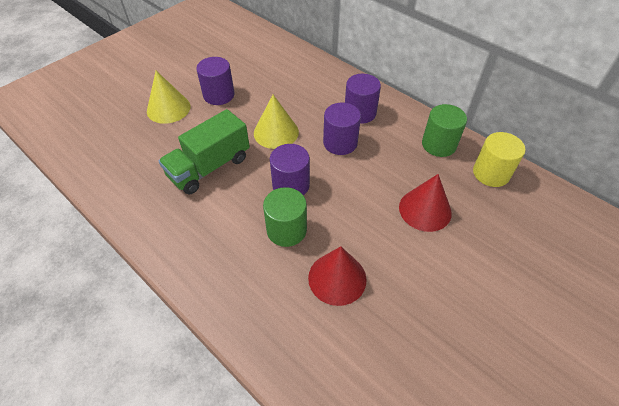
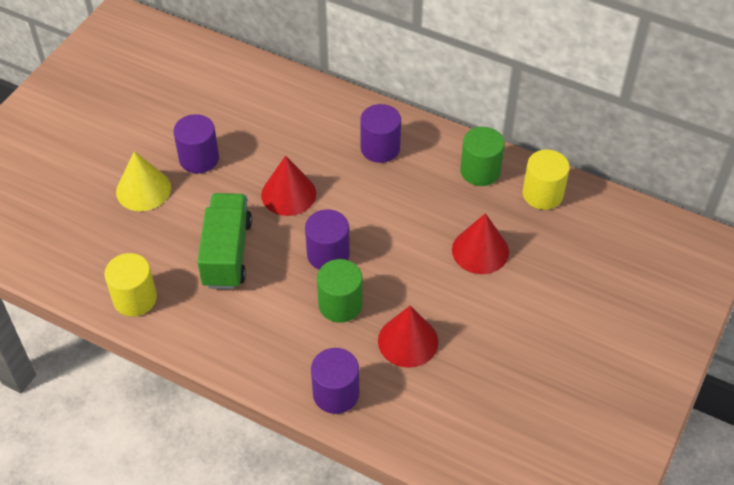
camera: 15 degrees left, 0 degrees up
(121, 187) = (135, 298): none -> yellow cylinder
(209, 167) = (227, 253): green truck -> green truck turned 150 degrees clockwise
(276, 132) = (288, 194): yellow cone -> red cone
(340, 143) = (368, 192): purple cylinder -> purple cylinder (336, 394)

